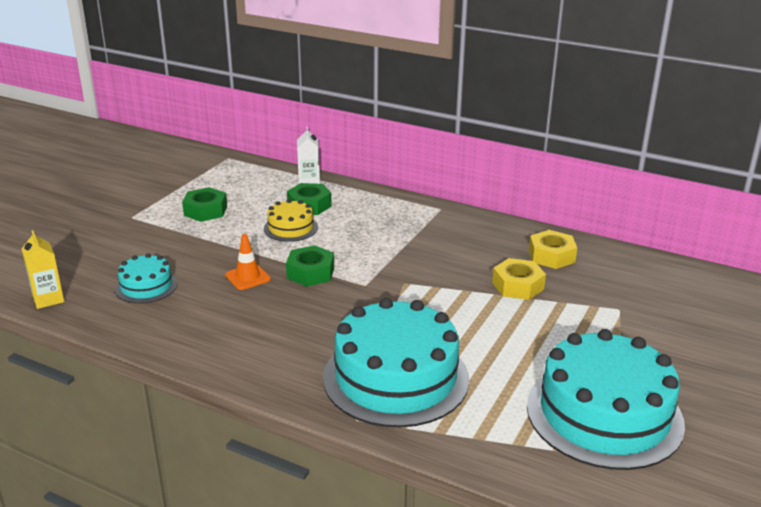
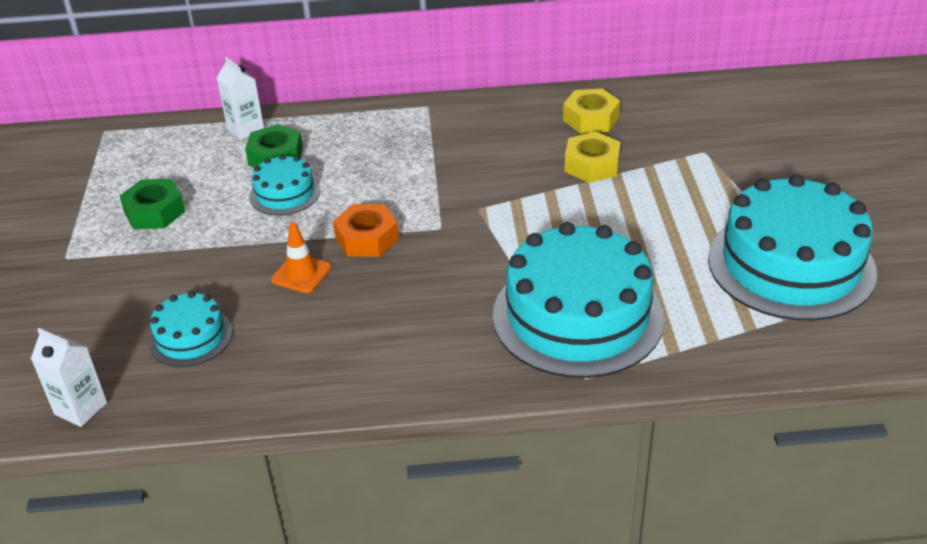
camera: 30 degrees left, 10 degrees up
(48, 299) = (81, 408): yellow carton -> white carton
(290, 228) = (285, 193): yellow cake -> turquoise cake
(310, 273) = (367, 238): green nut -> orange nut

